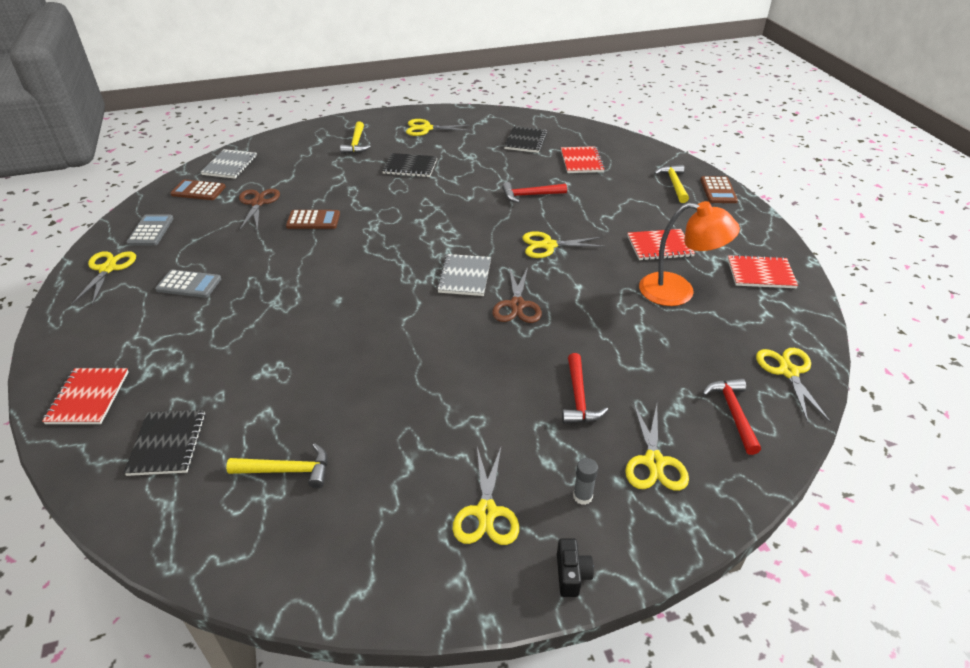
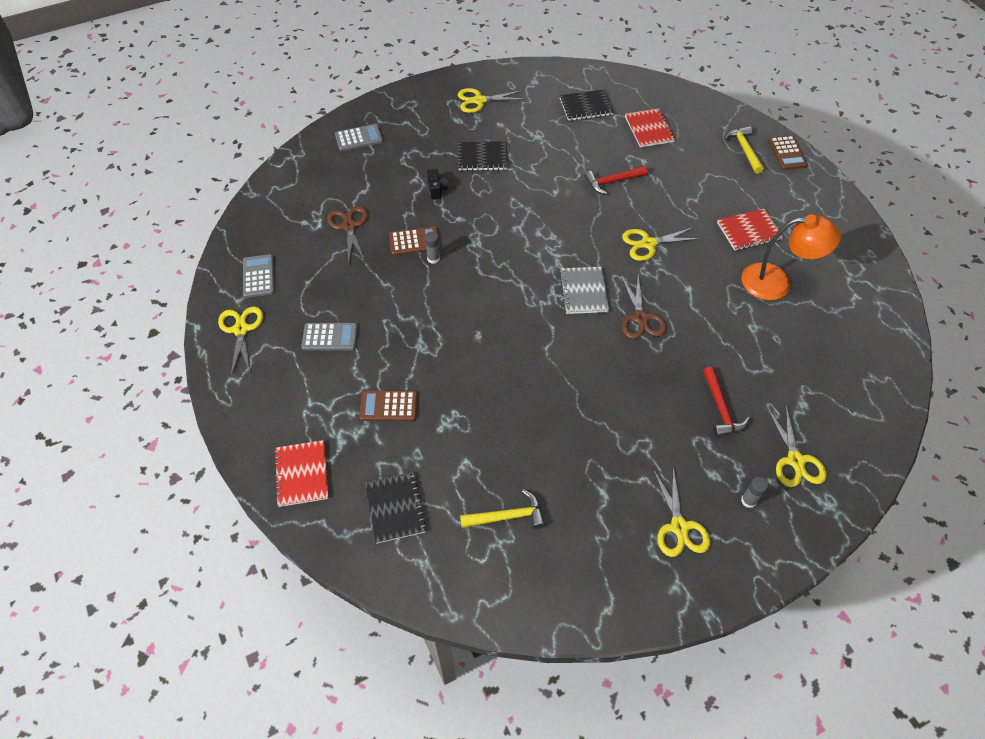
camera: 10 degrees left, 15 degrees up
(198, 191) = (280, 217): brown calculator -> brown calculator (389, 406)
(230, 165) = (296, 178): grey notebook -> none
(302, 144) = (359, 138): none -> grey calculator
(325, 235) = (433, 258): none -> grey glue stick
(356, 144) = (415, 131): yellow hammer -> none
(525, 141) = (586, 106): black notebook -> black notebook turned 75 degrees clockwise
(572, 575) = (758, 568): black camera -> black camera (437, 189)
(733, 413) = (847, 404): red hammer -> none
(760, 273) = (843, 251): red notebook -> none
(788, 371) = (883, 356): yellow scissors -> none

